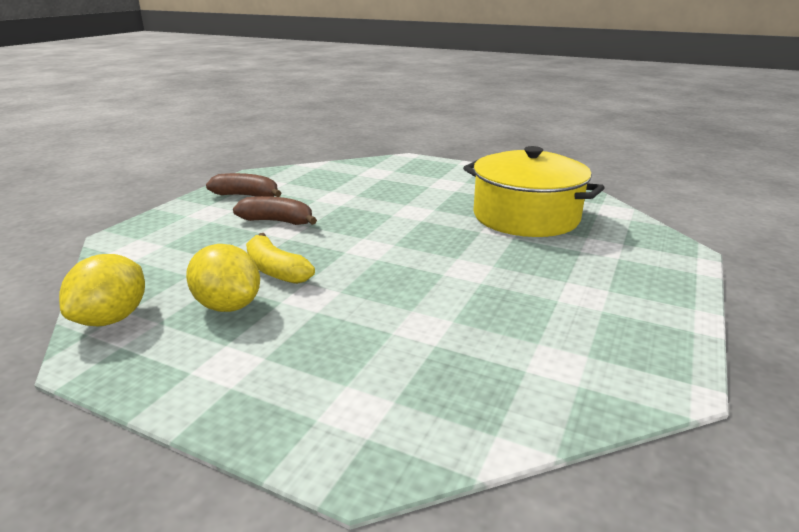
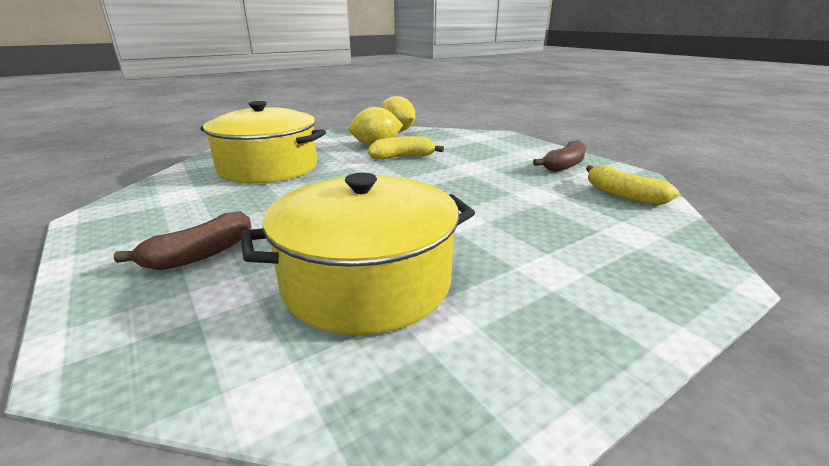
camera: 120 degrees right, 0 degrees up
(277, 221) = (489, 167): brown banana -> brown banana (200, 254)
(310, 176) = (623, 195): none -> yellow banana
(403, 350) = (268, 167): none -> yellow pot

